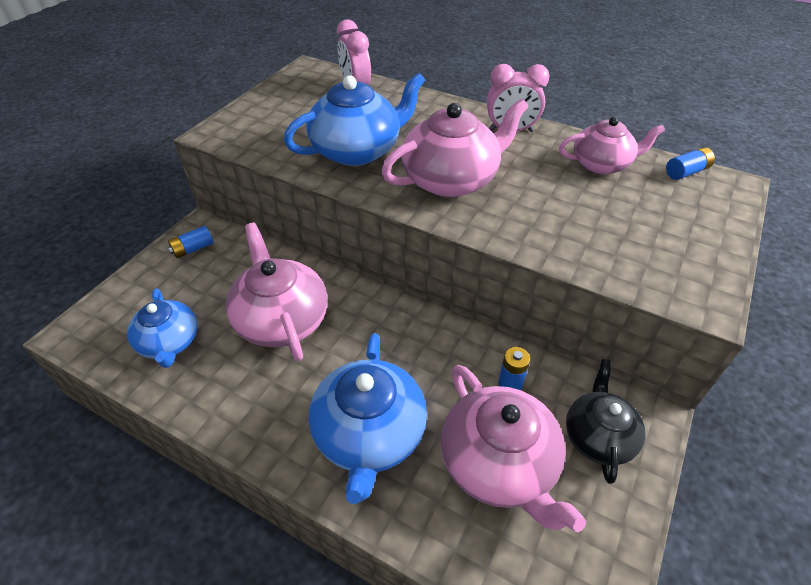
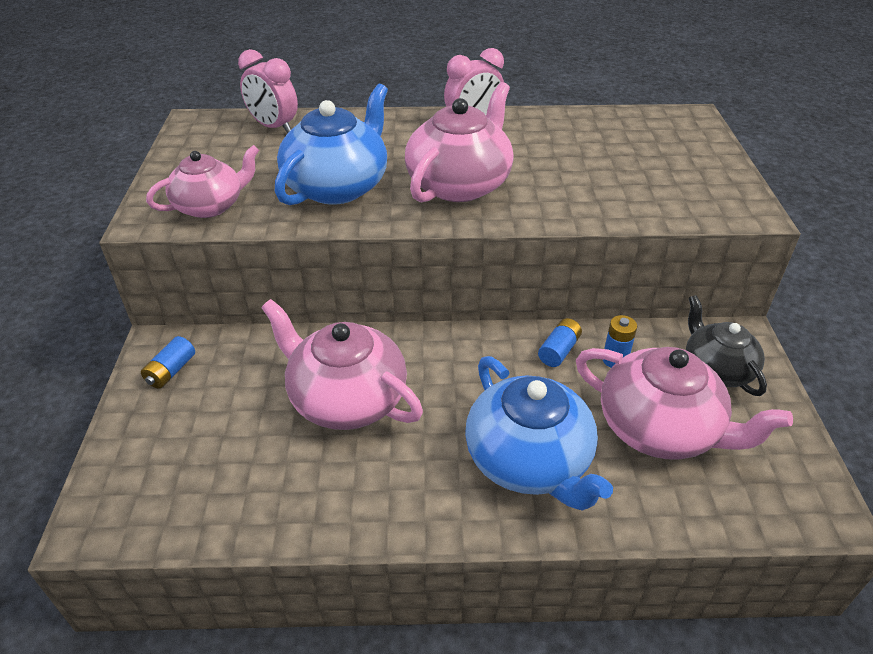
camera: 30 degrees left, 5 degrees down
(170, 343) = (234, 477): blue teapot -> none
(601, 164) = (579, 130): pink teapot -> pink teapot (210, 206)
(686, 172) = (650, 117): blue battery -> blue battery (559, 350)

